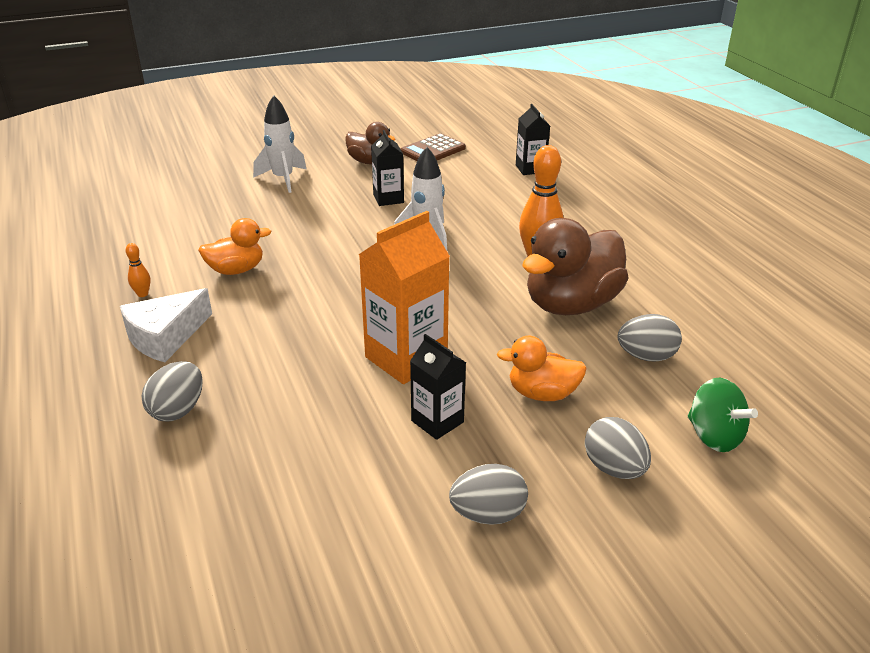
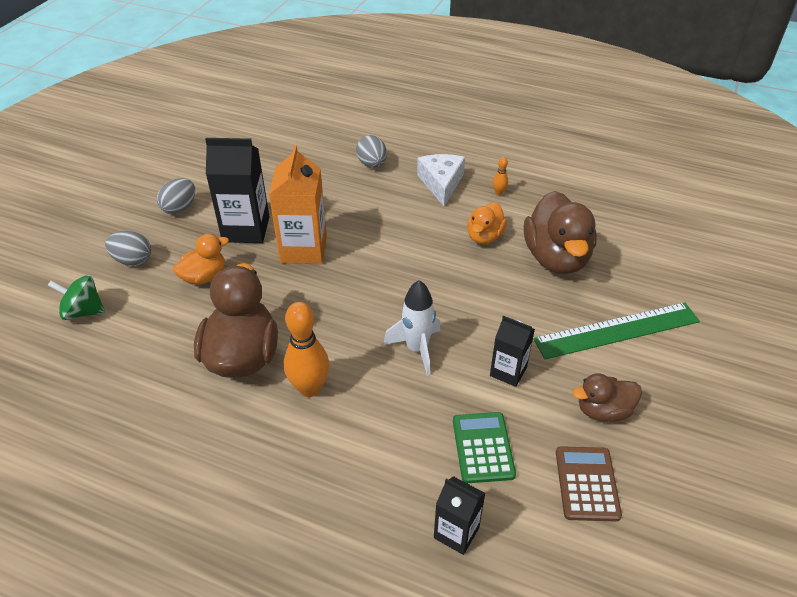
camera: 135 degrees right, 10 degrees up
(223, 227) = (556, 258): none -> brown duck
(283, 179) = (617, 330): white rocket -> green ruler
(437, 421) = (246, 229): black carton -> black carton, size x1.72
(464, 183) = (482, 447): none -> green calculator
(646, 356) = (157, 344): grey egg -> none

